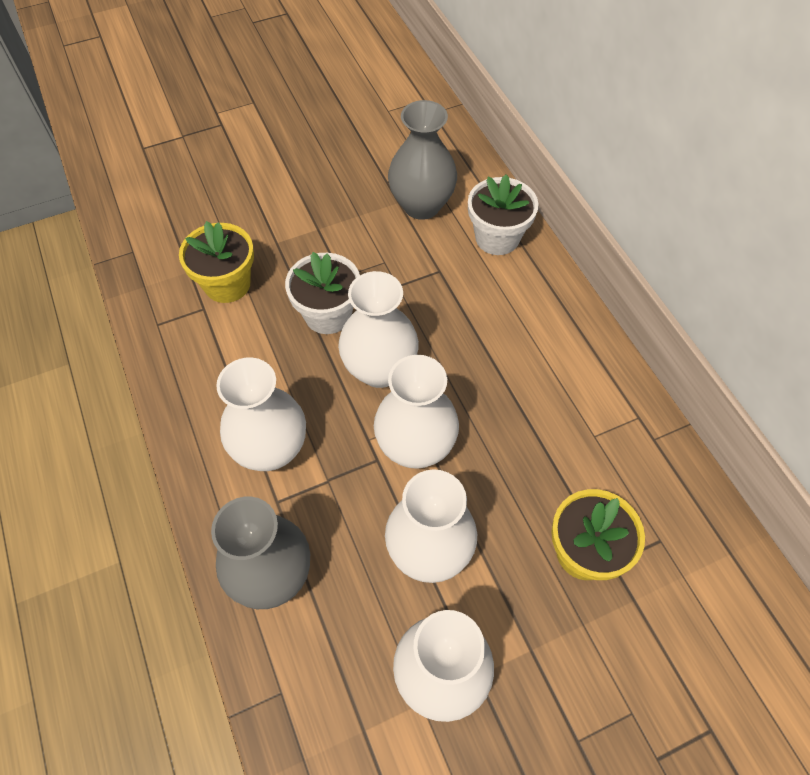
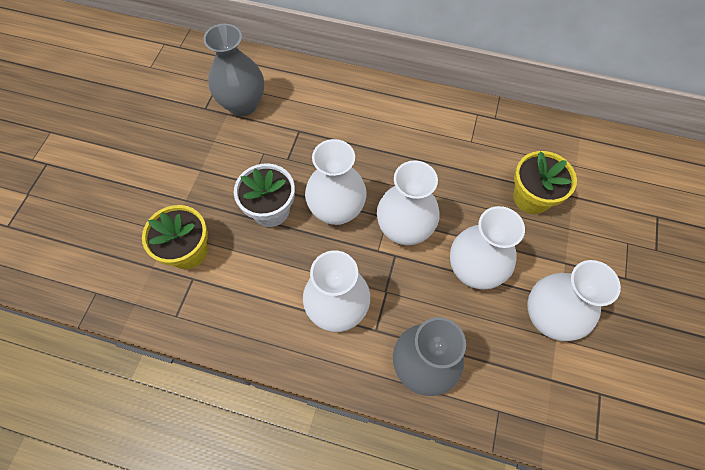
camera: 50 degrees left, 5 degrees up
(497, 238) = (305, 86): white flower pot -> none

